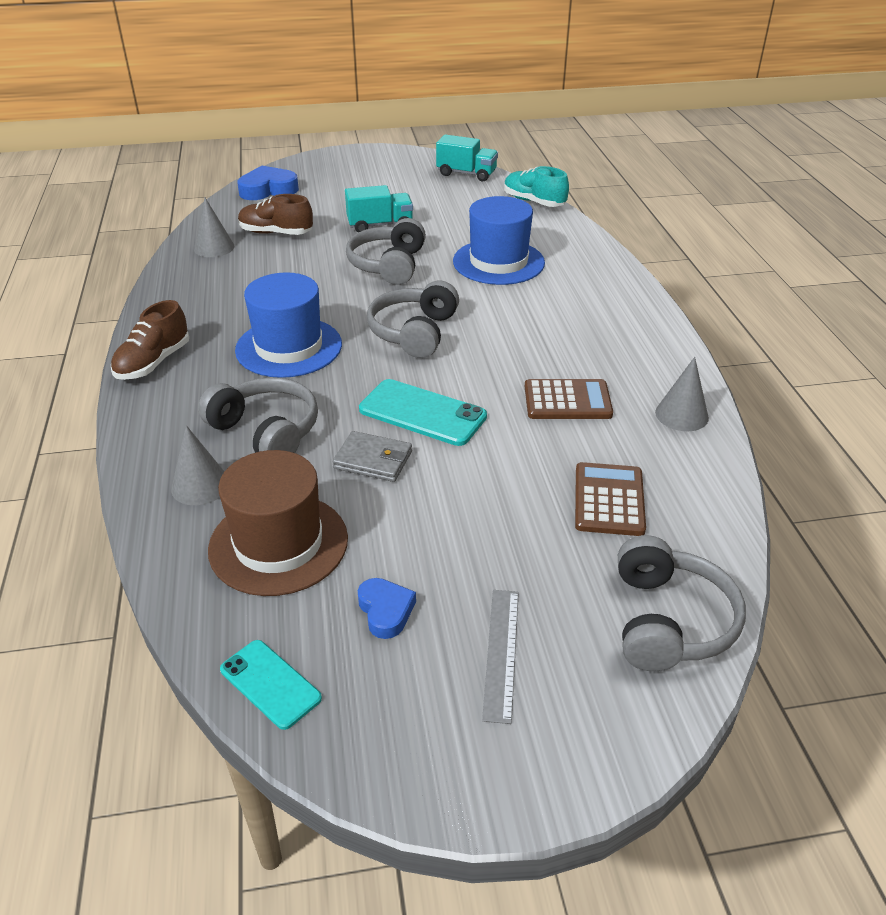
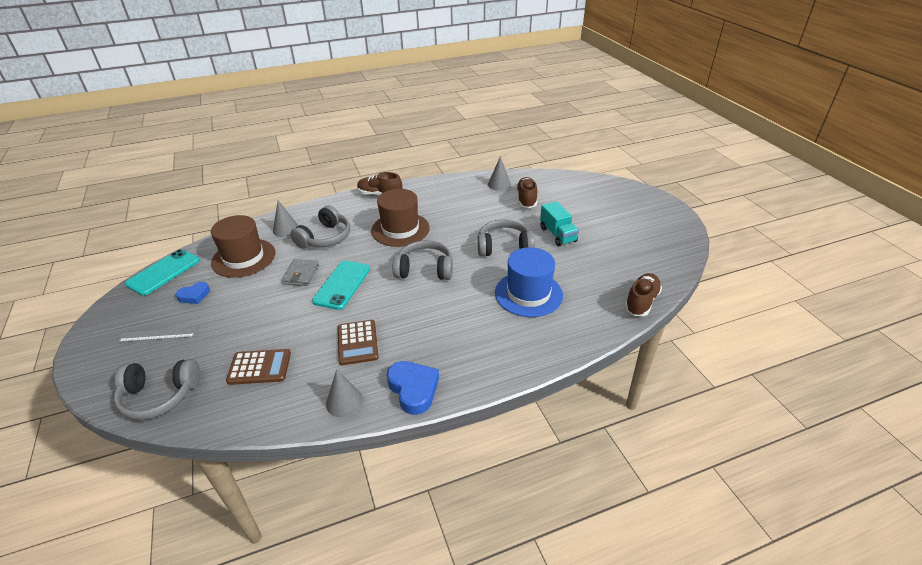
camera: 80 degrees right, 0 degrees up
(268, 190) = (583, 185): blue heart -> blue heart (413, 389)
(270, 684) = (163, 272): turquoise phone -> turquoise phone, size x1.58
(289, 347) = (400, 229): blue hat -> brown hat
(466, 174) = (670, 260): turquoise truck -> none
(534, 202) = (641, 302): turquoise shoe -> brown shoe

